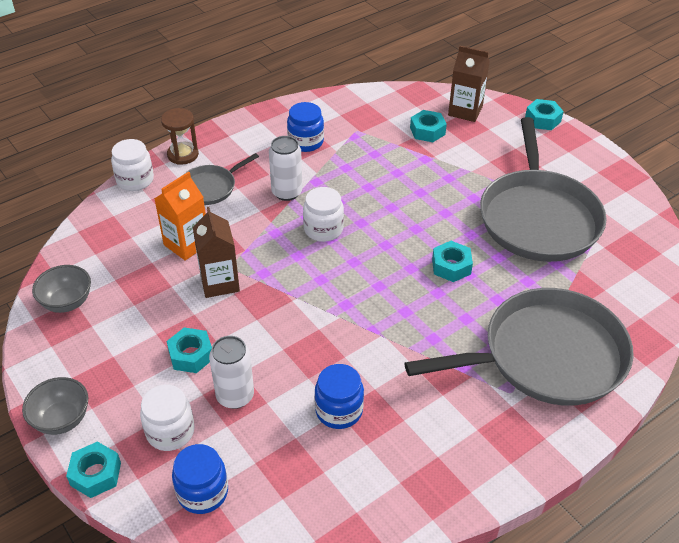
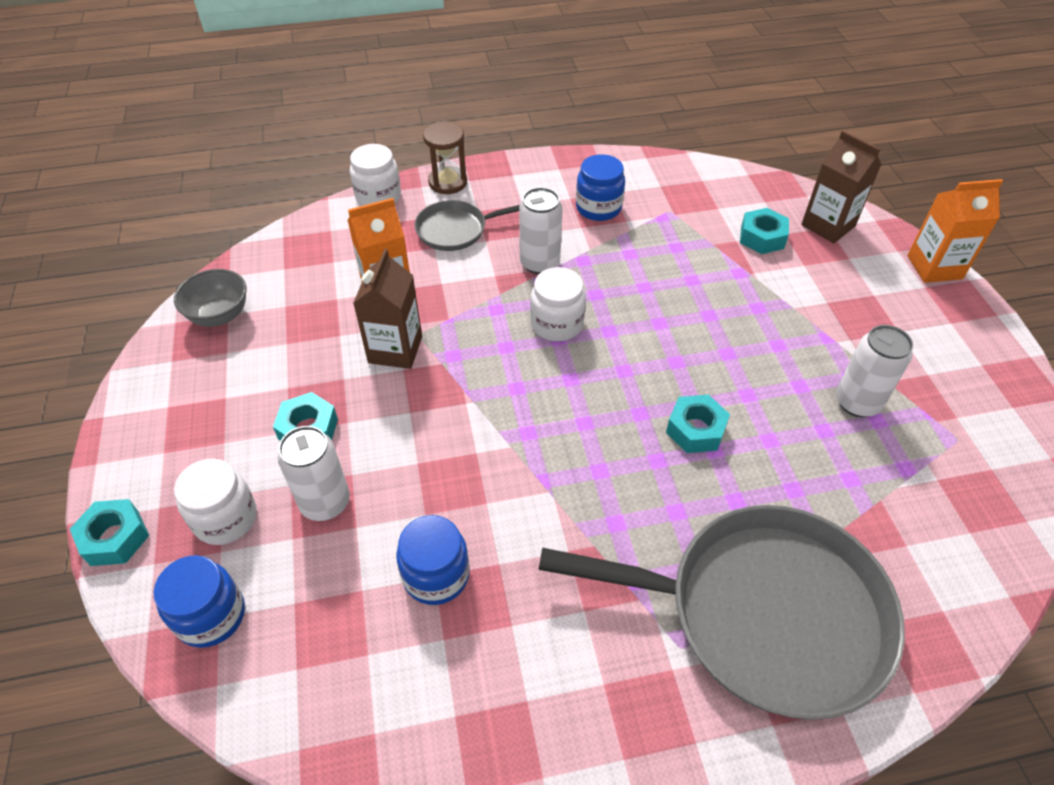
camera: 25 degrees right, 5 degrees up
(62, 419) = (125, 454): grey bowl -> none
(538, 217) = (857, 402): grey pan -> white can
(542, 119) = (934, 267): turquoise nut -> orange carton

